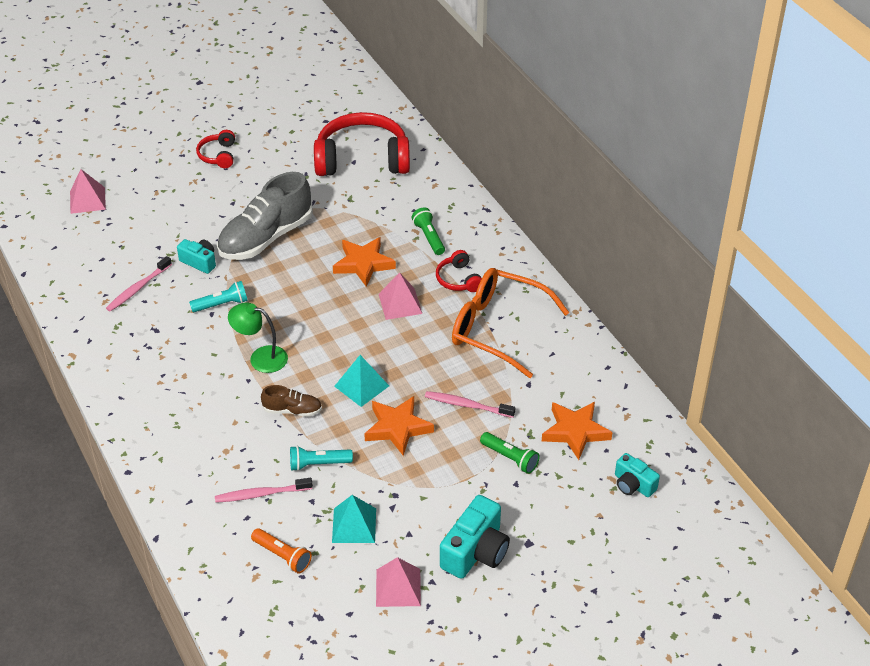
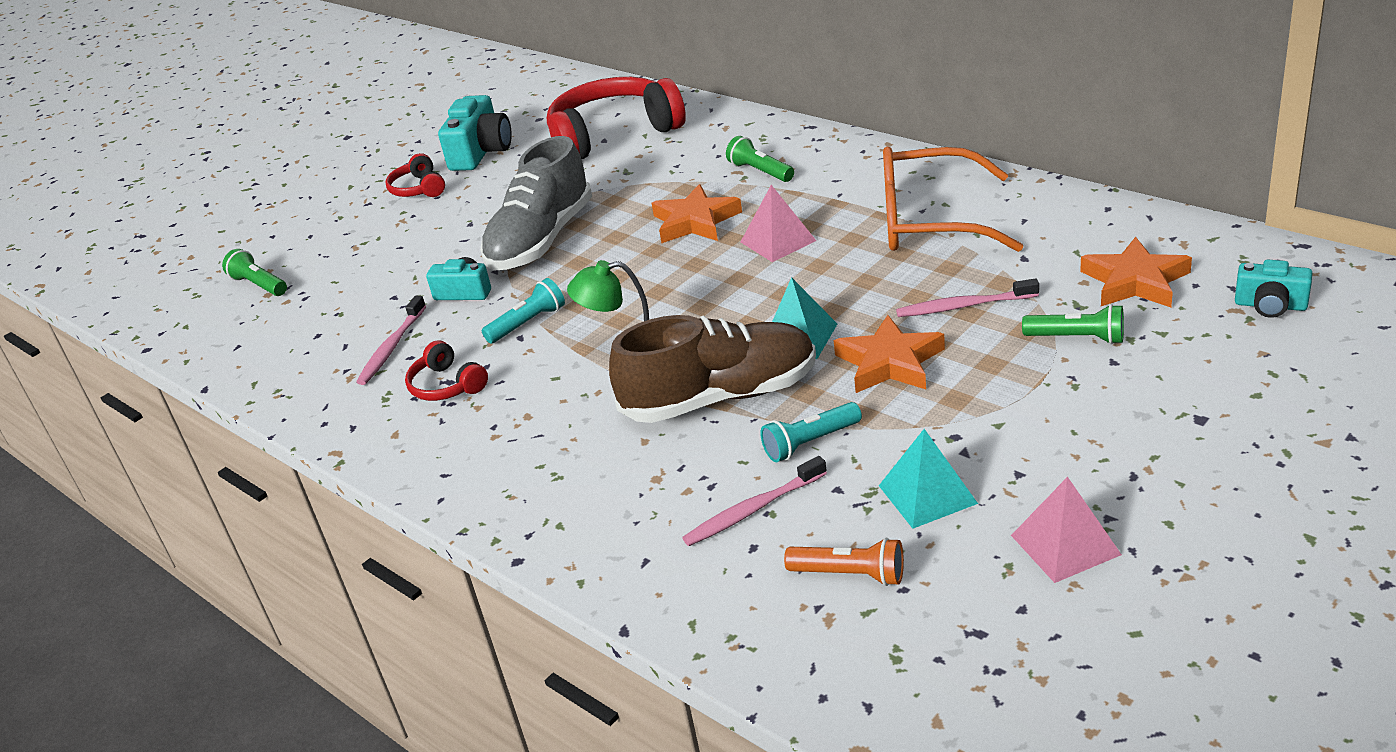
camera: 15 degrees left, 10 degrees down
(87, 200) = (259, 285): pink pyramid -> green flashlight
(292, 410) = (720, 397): brown shoe -> brown shoe, size x2.12
(458, 279) = (834, 195): red headphones -> red headphones (447, 385)
(475, 551) = (1136, 457): turquoise camera -> turquoise camera (481, 152)

